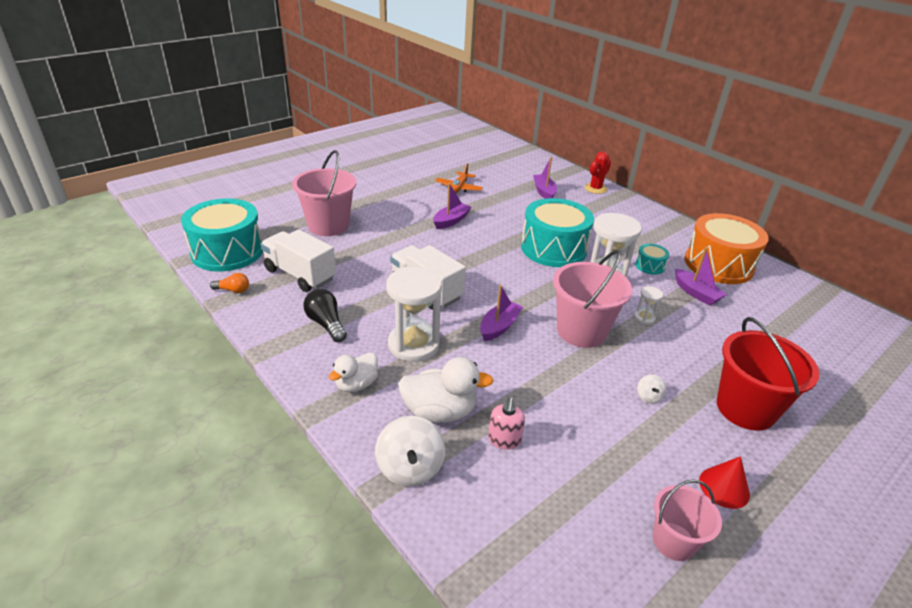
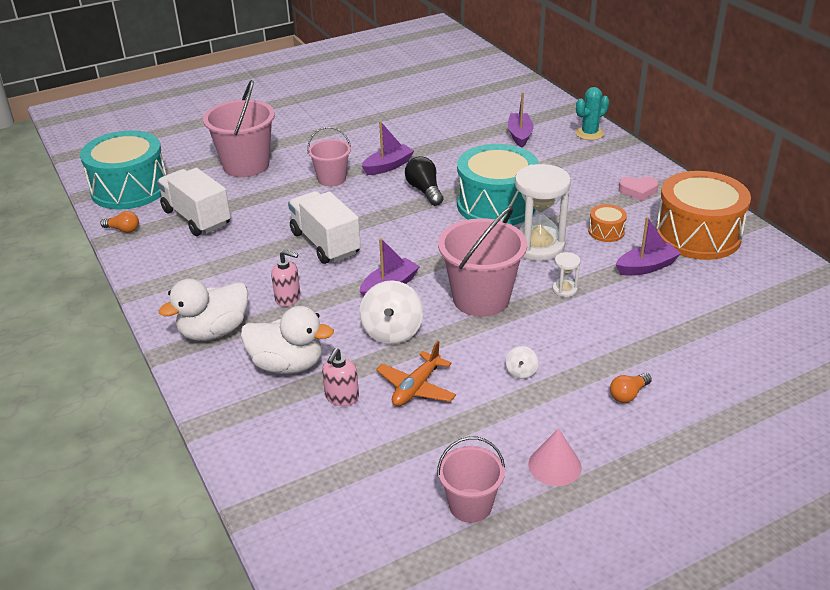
camera: 15 degrees right, 0 degrees up
(326, 324) = (205, 270): black light bulb -> black light bulb (424, 191)
(356, 384) = (214, 331): white duck -> white duck, size x1.52
(408, 234) = (332, 179): none -> pink bucket
(410, 468) = (236, 412): white spinning top -> white spinning top (392, 332)
(413, 345) = (288, 298): white hourglass -> pink soap dispenser
(458, 188) = (415, 127): orange plane -> orange plane (416, 388)
(595, 188) = (589, 133): red cactus -> turquoise cactus
(650, 266) = (606, 231): turquoise drum -> orange drum
(655, 231) = (638, 191): none -> pink heart
(696, 293) = (646, 267): purple boat -> purple boat turned 90 degrees counterclockwise
(724, 487) = (554, 465): red cone -> pink cone
(745, 408) = (628, 394): red bucket -> orange light bulb

